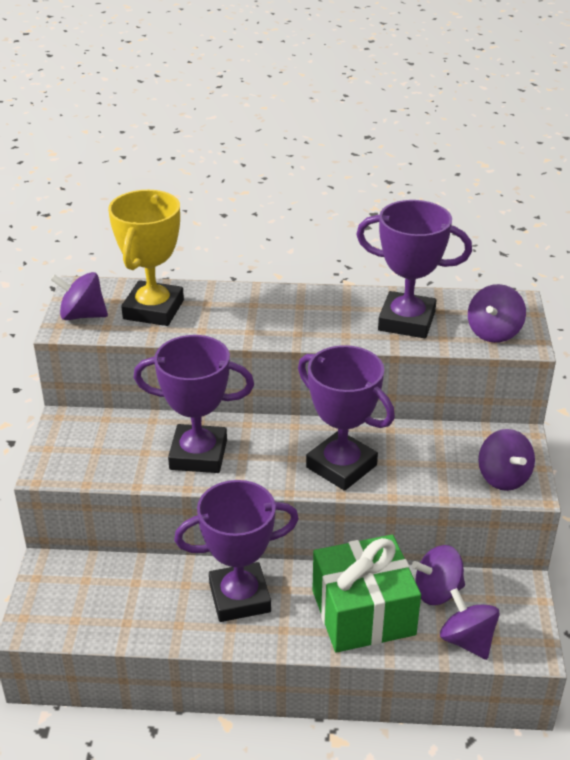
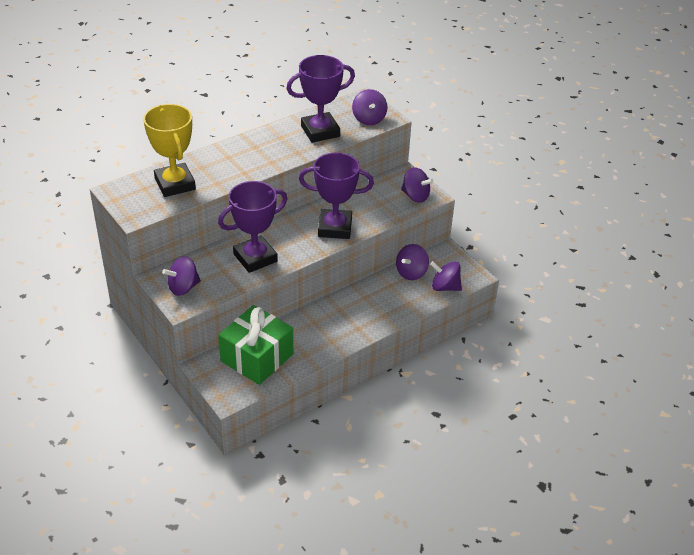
camera: 40 degrees left, 5 degrees up
(82, 315) = (136, 205): purple spinning top -> purple spinning top (183, 287)
(239, 597) = (322, 325): purple trophy -> none
(363, 612) = (387, 300): green gift -> green gift (257, 357)

